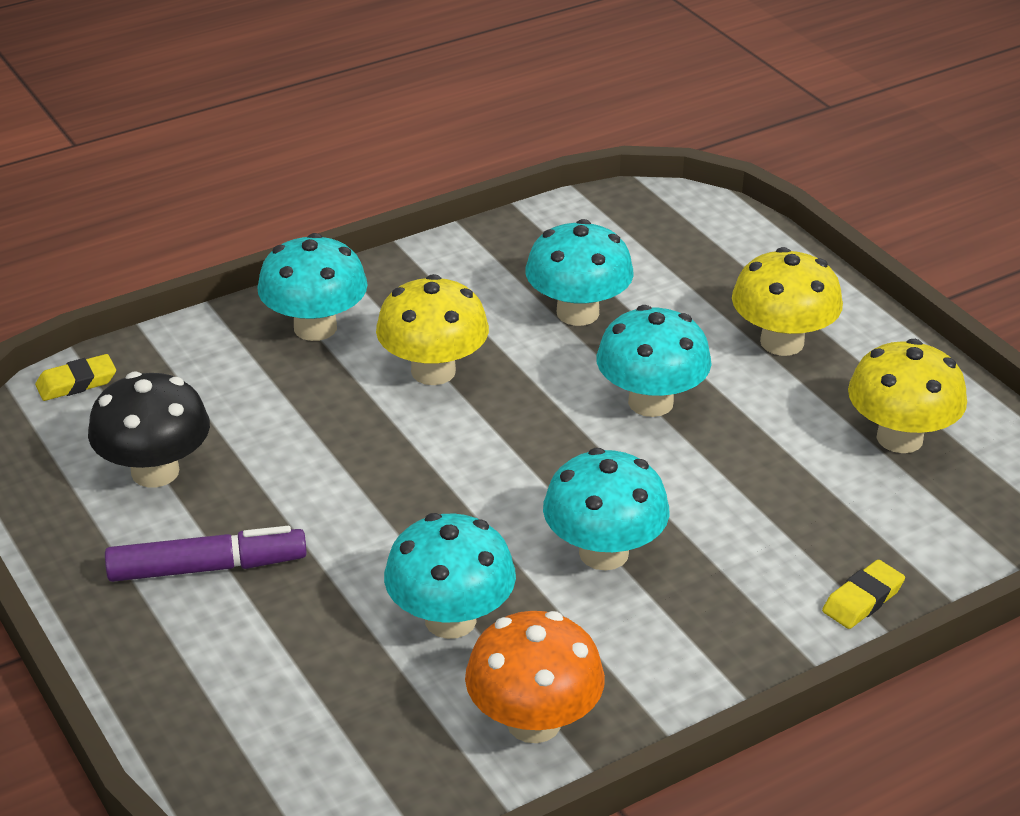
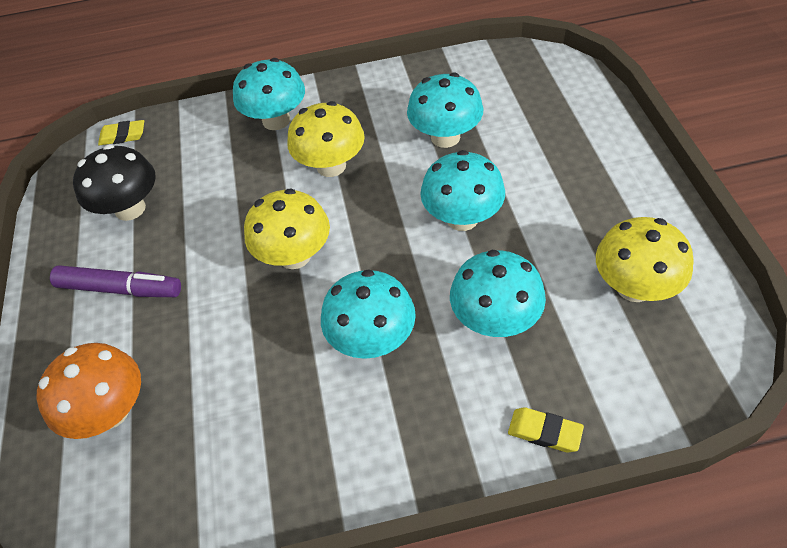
camera: 25 degrees right, 15 degrees up
(450, 620) = (244, 370): turquoise mushroom -> turquoise mushroom (495, 320)
(533, 722) = (254, 478): orange mushroom -> orange mushroom (110, 411)
(782, 342) = (577, 186): yellow mushroom -> yellow mushroom (294, 256)
(862, 599) = (544, 432): yellow eraser -> yellow eraser turned 45 degrees clockwise

